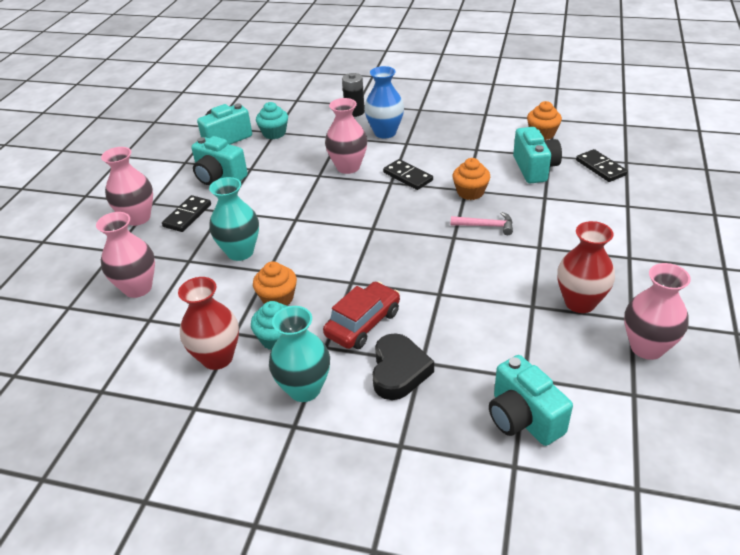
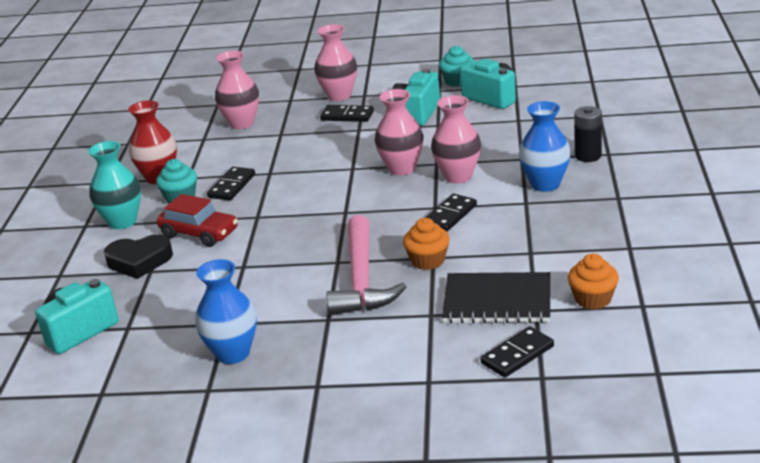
camera: 80 degrees right, 10 degrees down
(240, 252) = (295, 153): turquoise vase -> none
(274, 133) = (514, 120): turquoise cupcake -> turquoise cupcake (457, 81)
(278, 298) = (231, 186): orange cupcake -> black domino
(486, 226) = (361, 279): pink hammer -> pink hammer, size x2.06
(535, 168) = (497, 301): turquoise camera -> black notebook
(580, 302) = (233, 353): red vase -> blue vase
(647, 347) = (164, 401): pink vase -> pink vase (402, 168)

